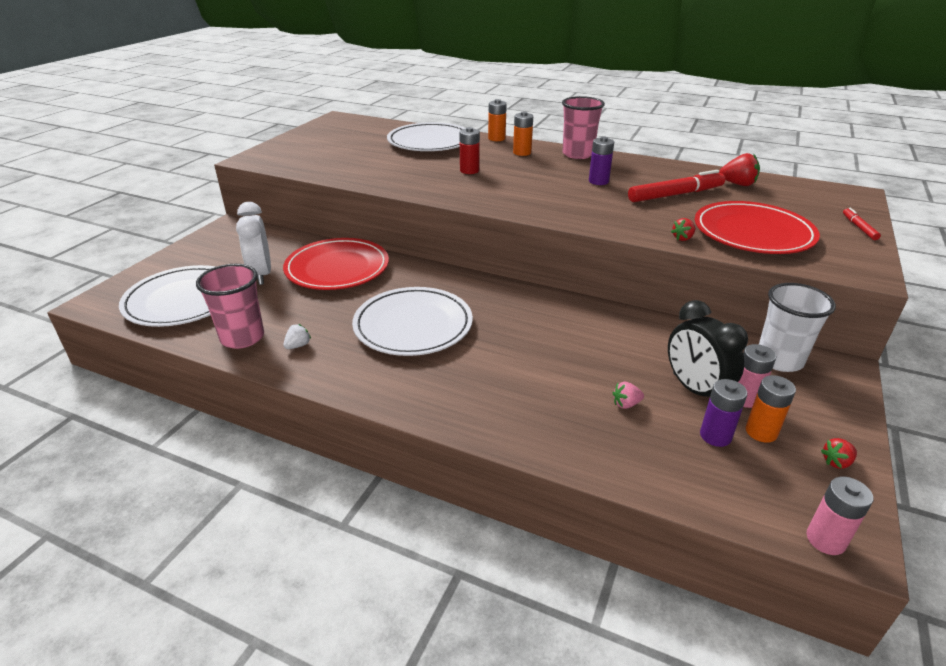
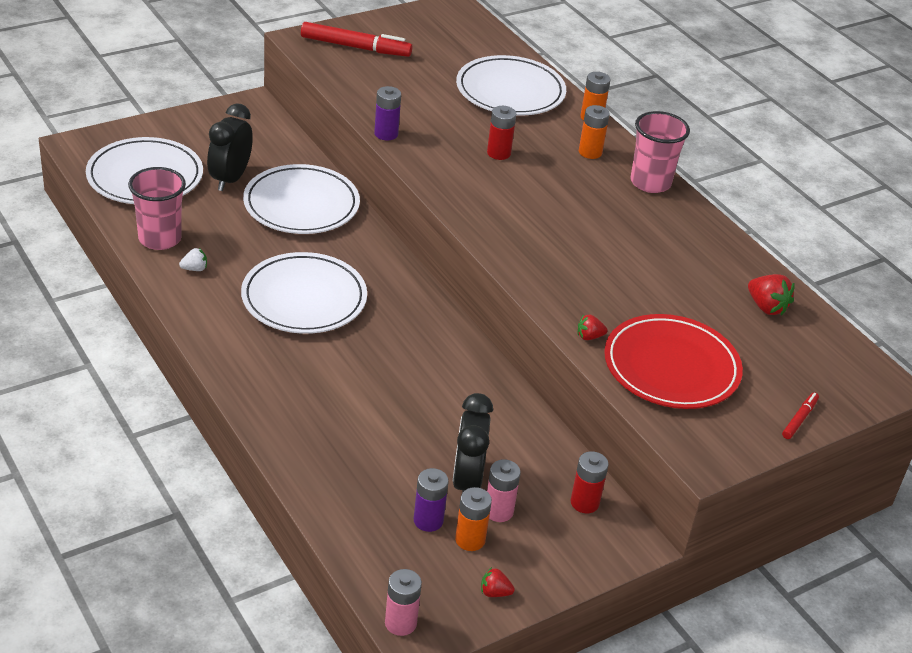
camera: 30 degrees right, 5 degrees up
(261, 274) = (230, 179): white clock -> black clock
(337, 268) = (301, 205): red plate -> white plate
(598, 181) = (614, 230): purple battery -> purple battery (386, 134)
(626, 404) = (392, 459): pink strawberry -> none
(675, 194) = (670, 286): red marker -> red marker (355, 47)
(779, 360) = (584, 503): white cup -> red battery

